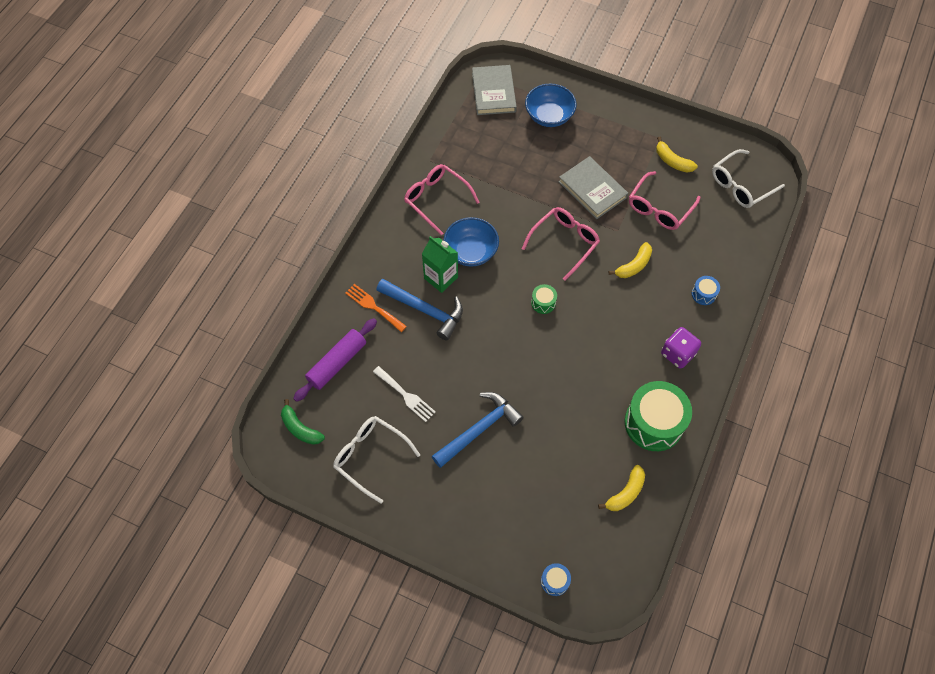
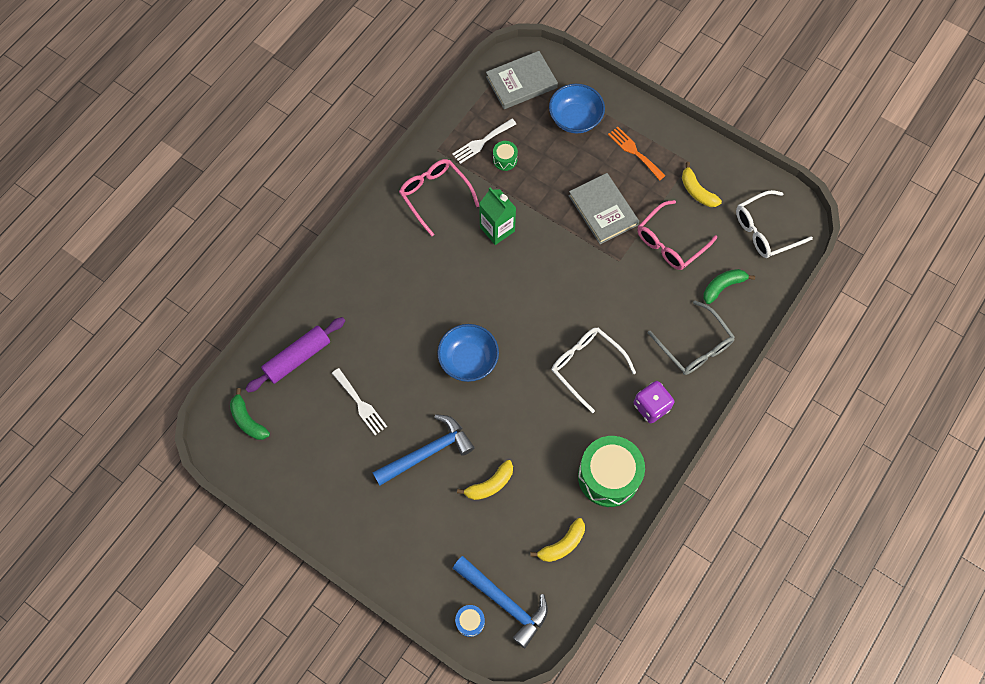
camera: 10 degrees right, 5 degrees up
(370, 457) = (312, 462): white glasses -> white glasses (586, 366)
(373, 306) = (346, 303): orange fork -> orange fork (634, 152)
(425, 310) = (398, 316): blue hammer -> blue hammer (504, 602)
(441, 278) = (422, 283): green carton -> green carton (497, 229)
(469, 147) = (482, 142): none -> white fork
(471, 251) = (459, 259): blue bowl -> blue bowl (468, 360)
(493, 92) = (521, 82): grey book -> grey book turned 60 degrees clockwise
(543, 303) = (523, 328): green drum -> green drum (505, 160)
(564, 243) = (560, 265): pink glasses -> none
(634, 265) = (627, 302): yellow banana -> yellow banana (490, 484)
(703, 294) = (694, 346): blue drum -> grey glasses
(716, 239) = (723, 286): none -> green banana

